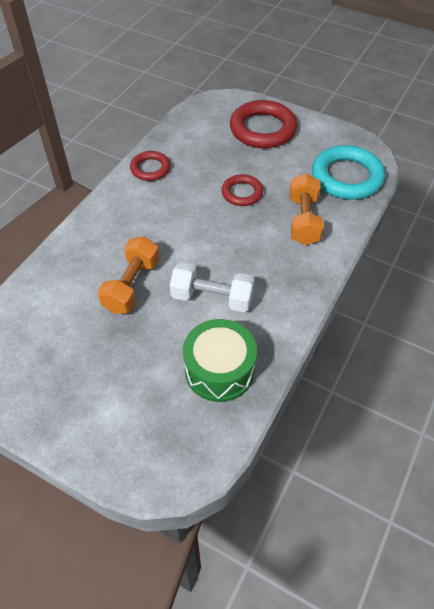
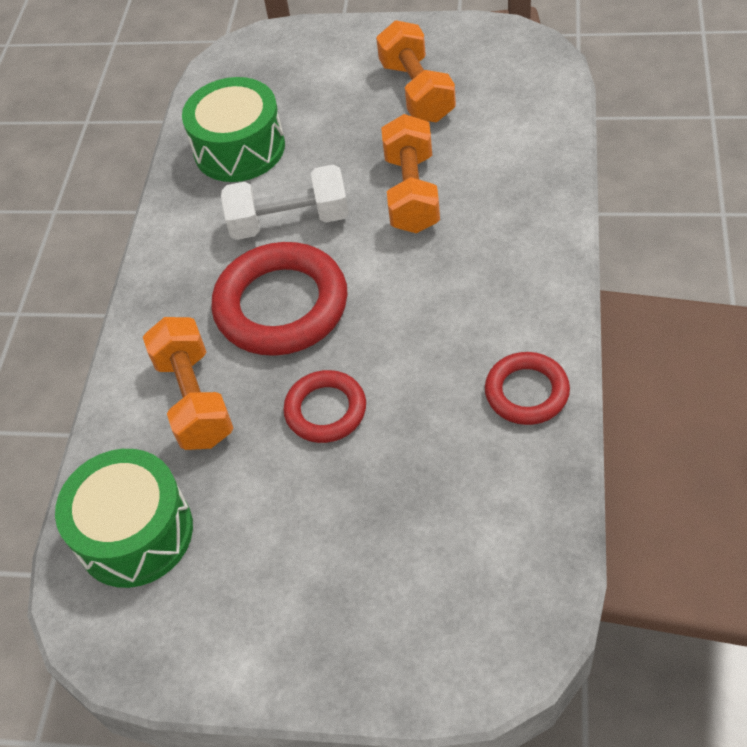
camera: 165 degrees right, 0 degrees up
(76, 362) = (417, 91): none -> orange dumbbell
(262, 129) = (355, 599): red ring -> red ring (281, 306)
(346, 177) = (135, 533): turquoise ring -> green drum

